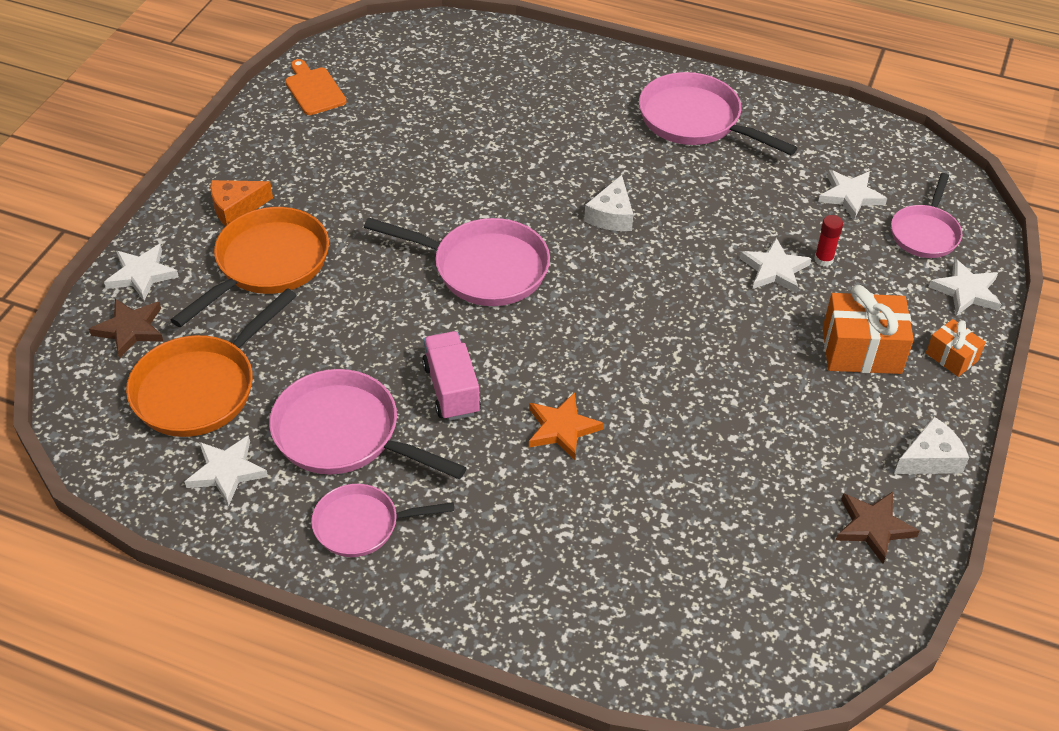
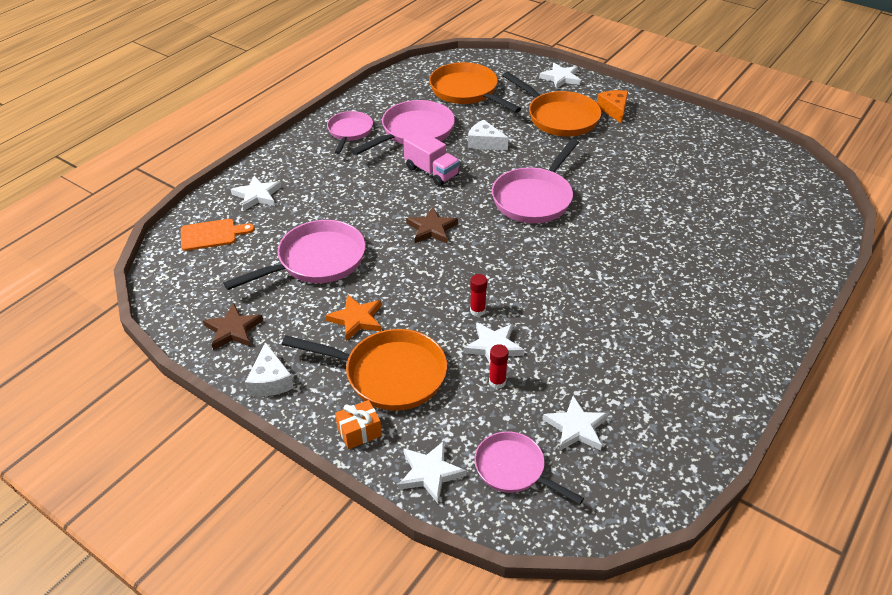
camera: 105 degrees right, 5 degrees down
(130, 329) = (518, 73): brown star -> brown star (432, 229)
(227, 471) = (405, 96): white star -> white star (257, 195)
(314, 89) = (740, 148): orange cutting board -> orange cutting board (212, 234)
(451, 389) = (431, 172): pink truck -> pink truck turned 45 degrees clockwise
(562, 428) = (382, 209): orange star -> orange star (356, 319)
(611, 215) = (577, 268): white cheese -> white cheese (484, 143)
(695, 120) = (697, 344): pink pan -> pink pan (316, 261)
(723, 292) = (477, 310): none -> red glue stick
(861, 350) = (389, 374): orange gift -> orange pan

